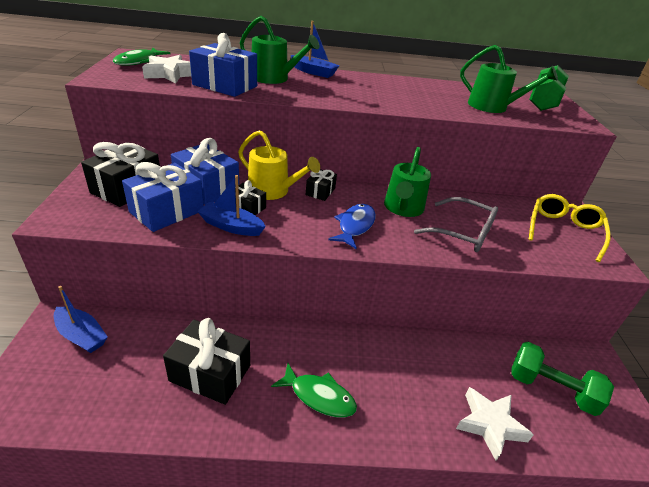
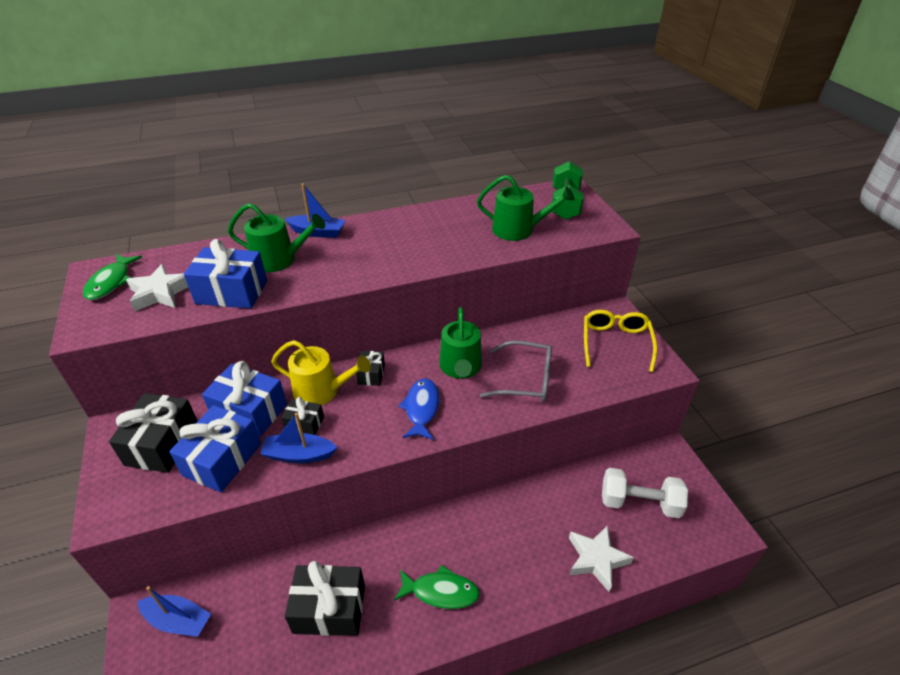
camera: 15 degrees left, 5 degrees up
(551, 389) = (639, 502): green dumbbell -> white dumbbell

